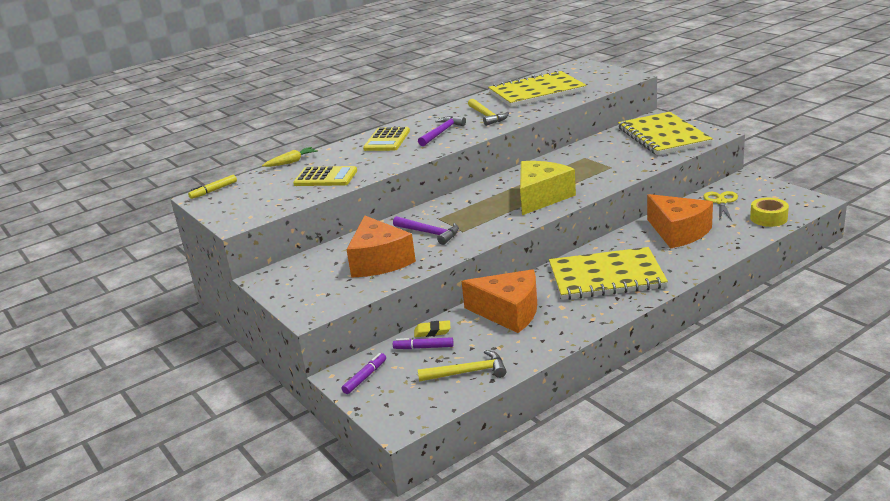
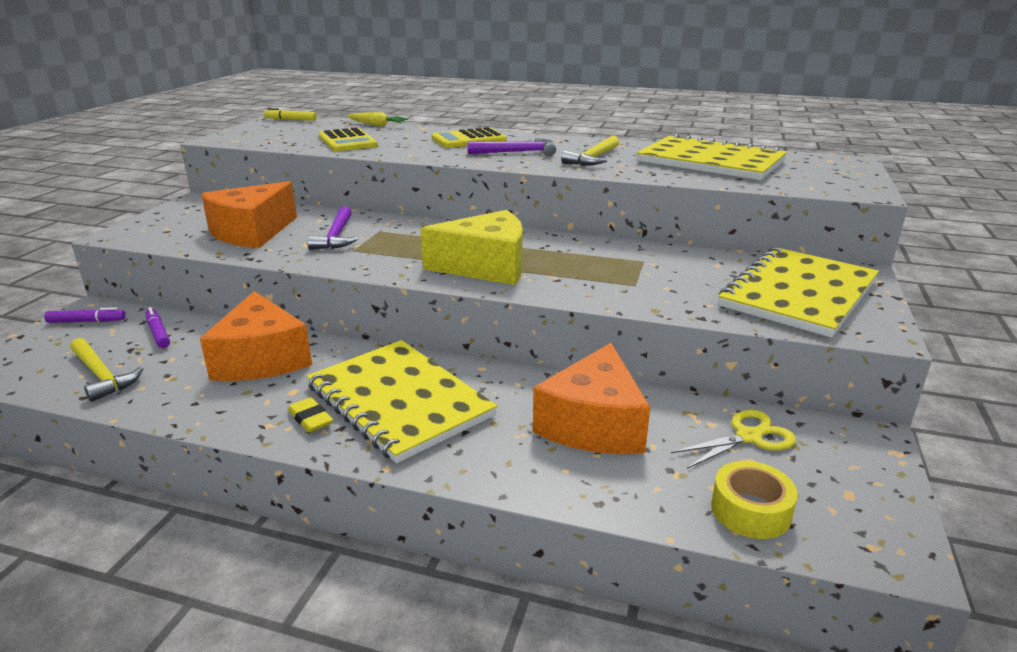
camera: 50 degrees right, 0 degrees up
(432, 331) = (197, 327): yellow eraser -> yellow eraser (310, 419)

